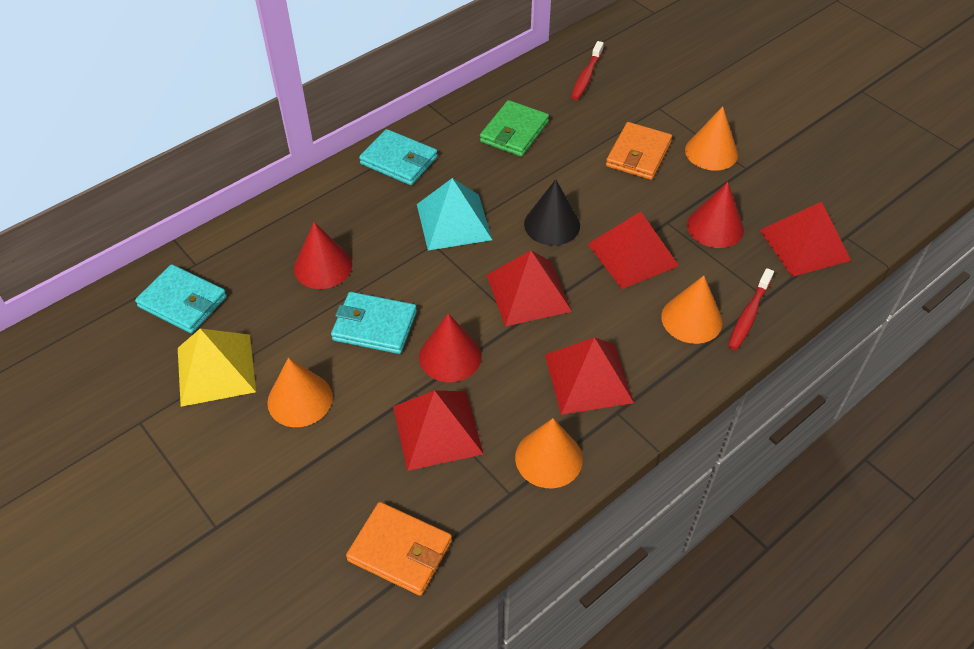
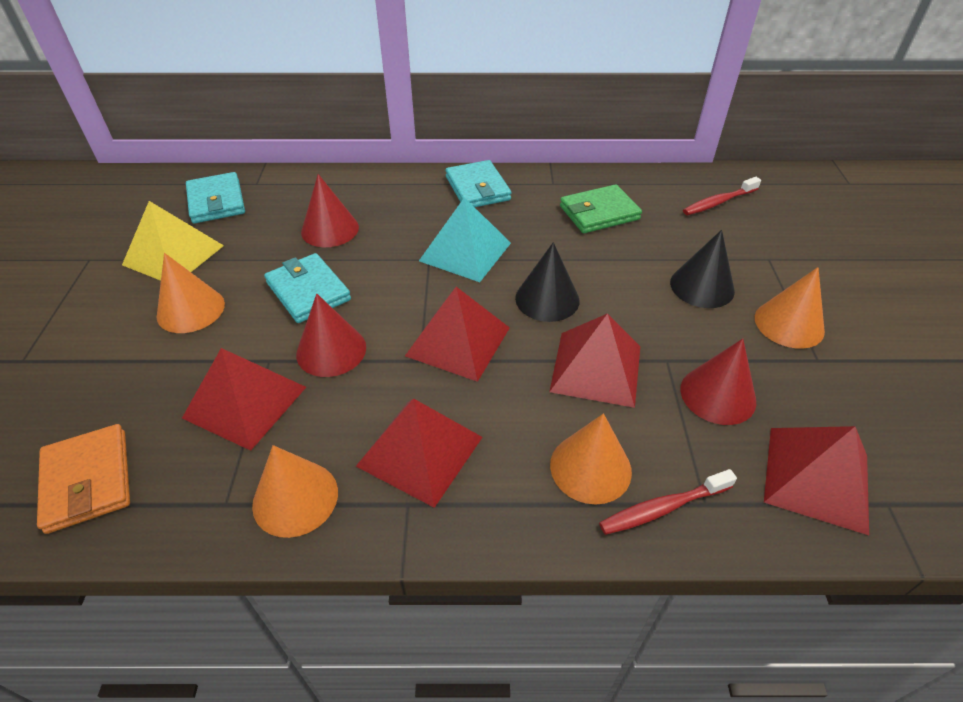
camera: 40 degrees right, 5 degrees down
(638, 154) = (702, 286): orange wallet -> black cone

